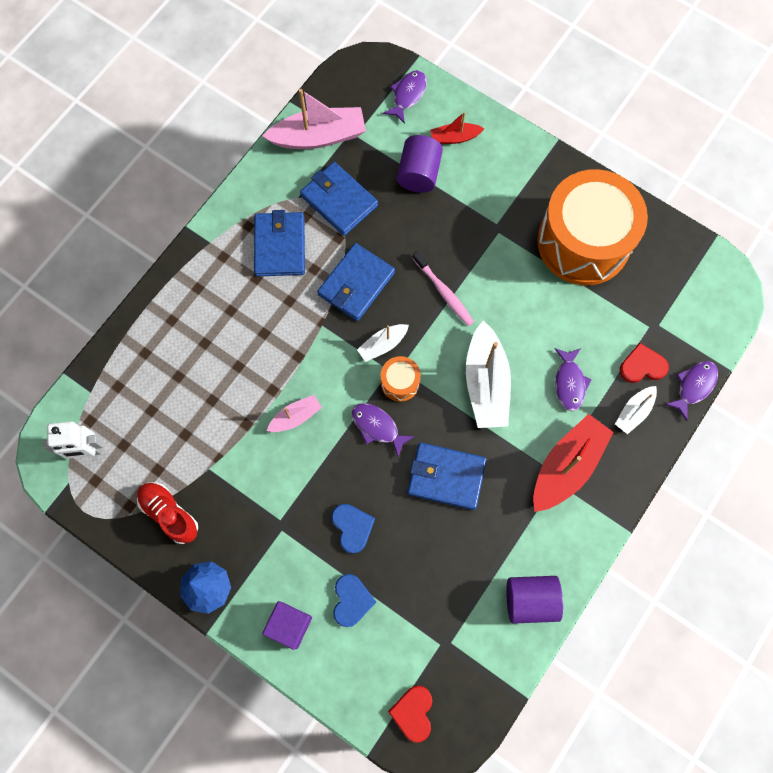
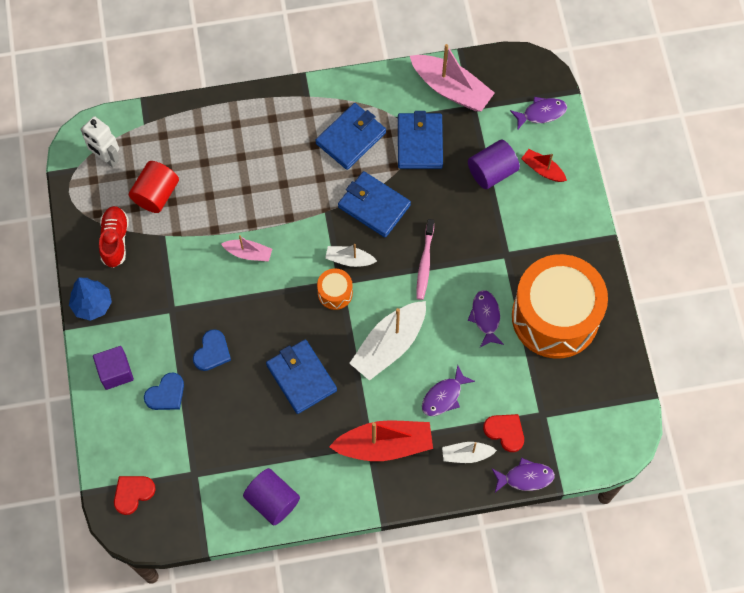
camera: 45 degrees right, 5 degrees down
(164, 441) = (156, 194): none -> red cylinder
(356, 284) = (374, 206): blue wallet -> blue wallet turned 45 degrees clockwise
(377, 427) = (291, 307): purple fish -> purple fish (485, 317)

